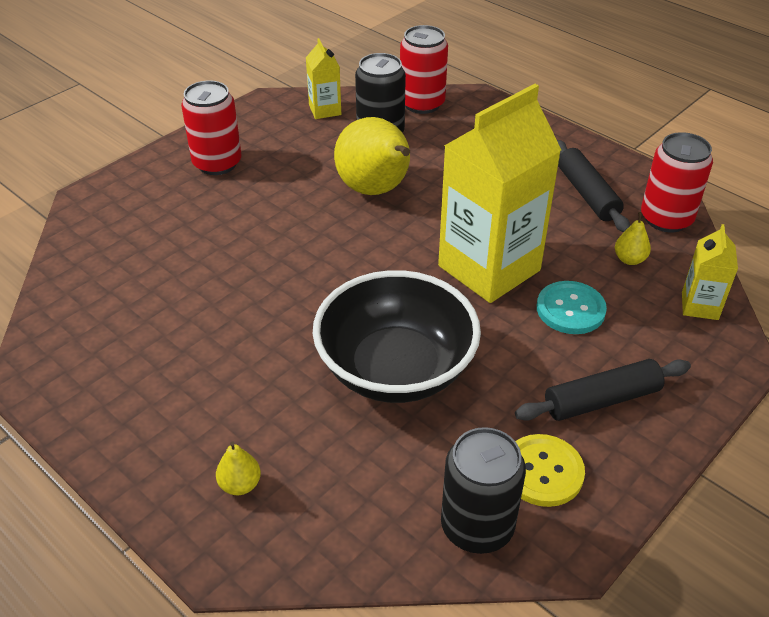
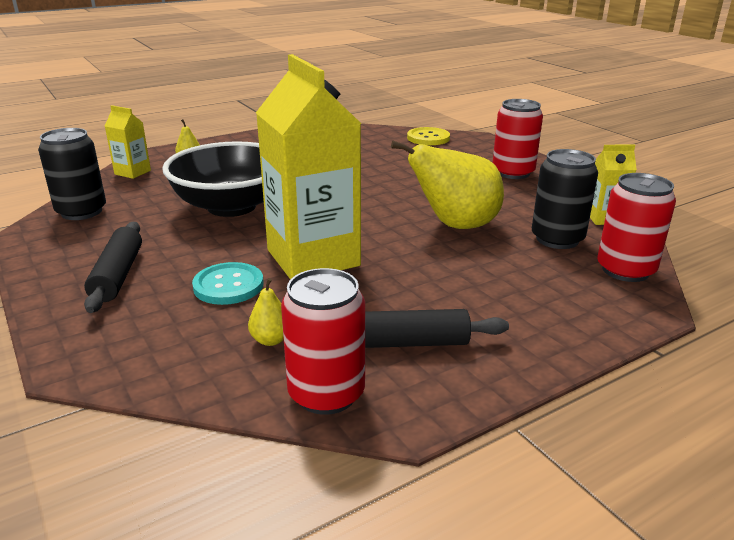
camera: 105 degrees right, 15 degrees down
(542, 472) = (89, 238): yellow button -> yellow button (428, 138)
(699, 306) = (164, 366): yellow carton -> yellow carton (132, 172)

